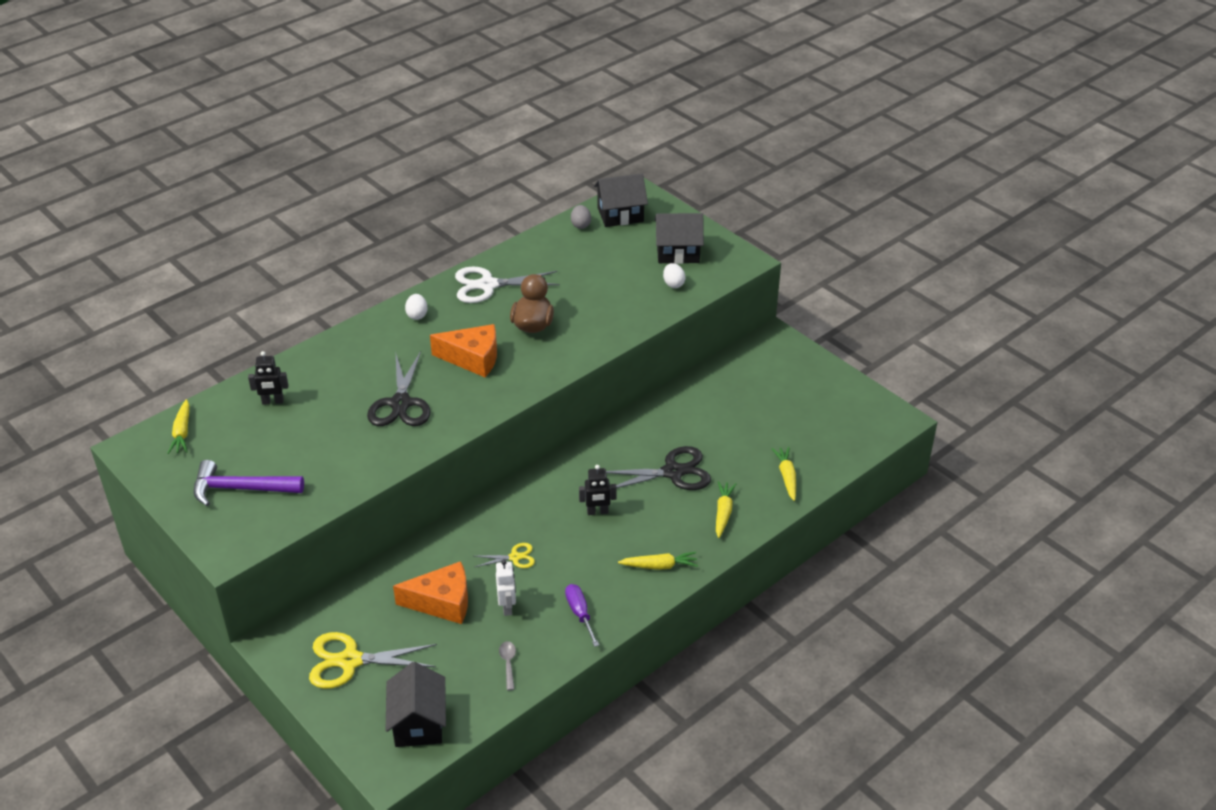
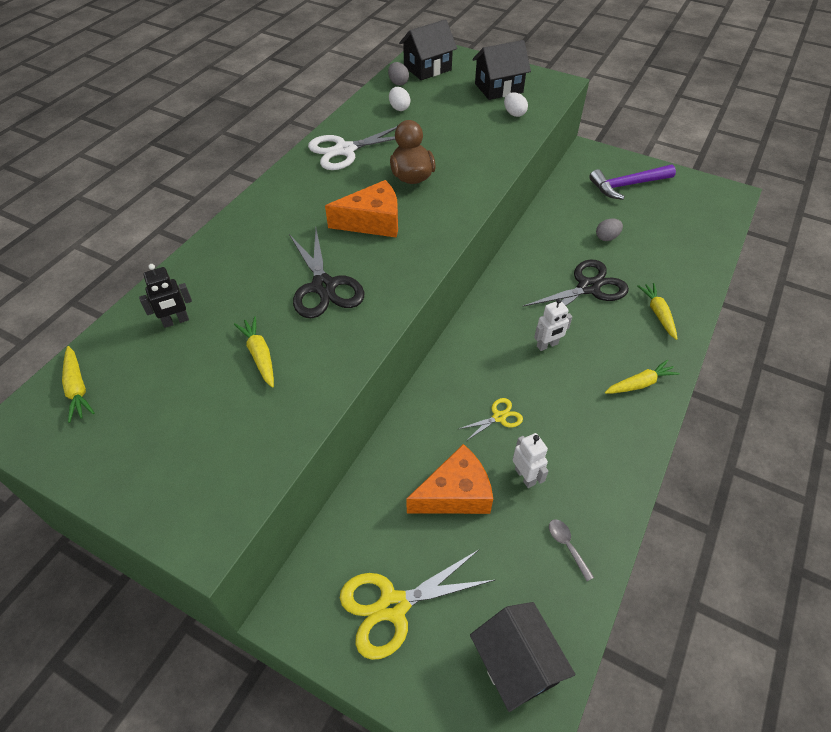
camera: 20 degrees left, 10 degrees up
(240, 489) = (184, 441): purple hammer -> purple hammer (627, 185)
(417, 315) = (290, 192): white egg -> white egg (399, 108)
(580, 614) = (601, 460): purple screwdriver -> none
(597, 512) = (547, 345): black robot -> white robot
(727, 430) = (606, 237): none -> grey egg
(786, 477) = (685, 265): yellow carrot -> yellow carrot (259, 355)

